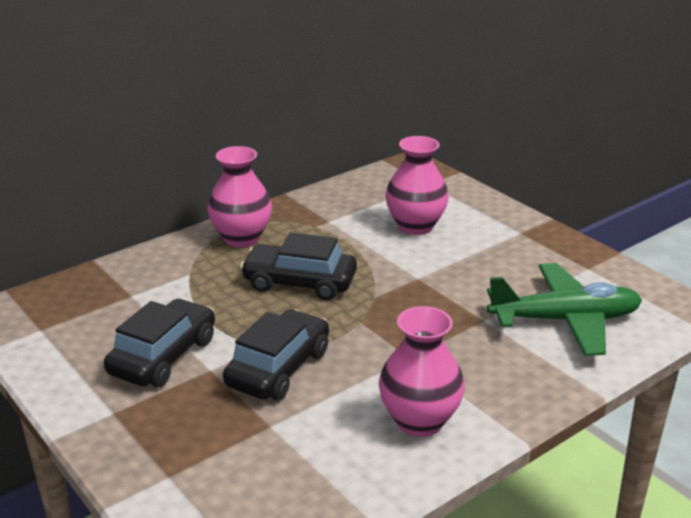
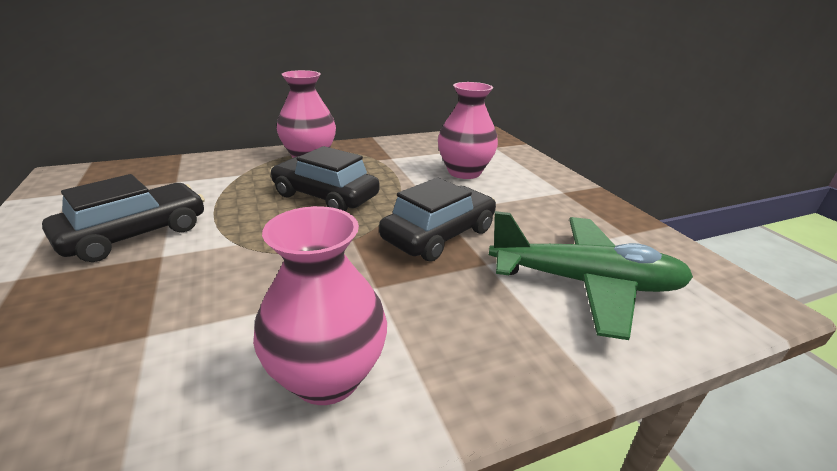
camera: 15 degrees right, 0 degrees up
(278, 368) = (227, 269): black car -> black car (439, 235)

